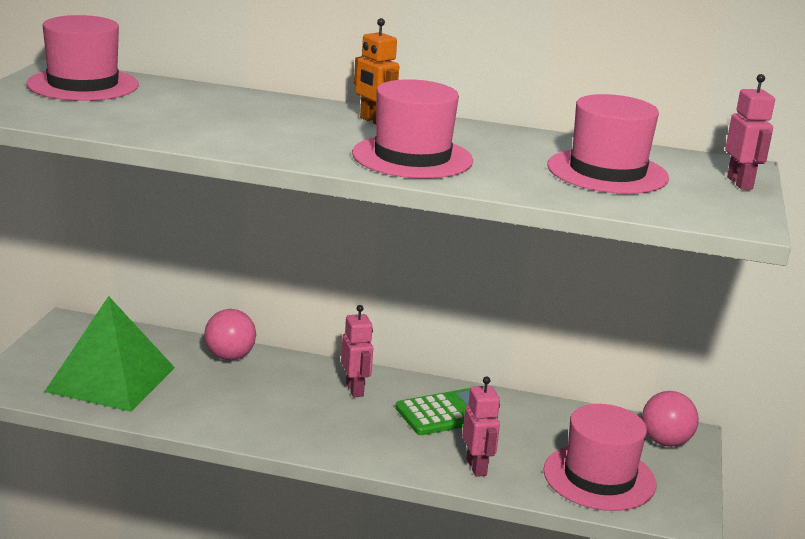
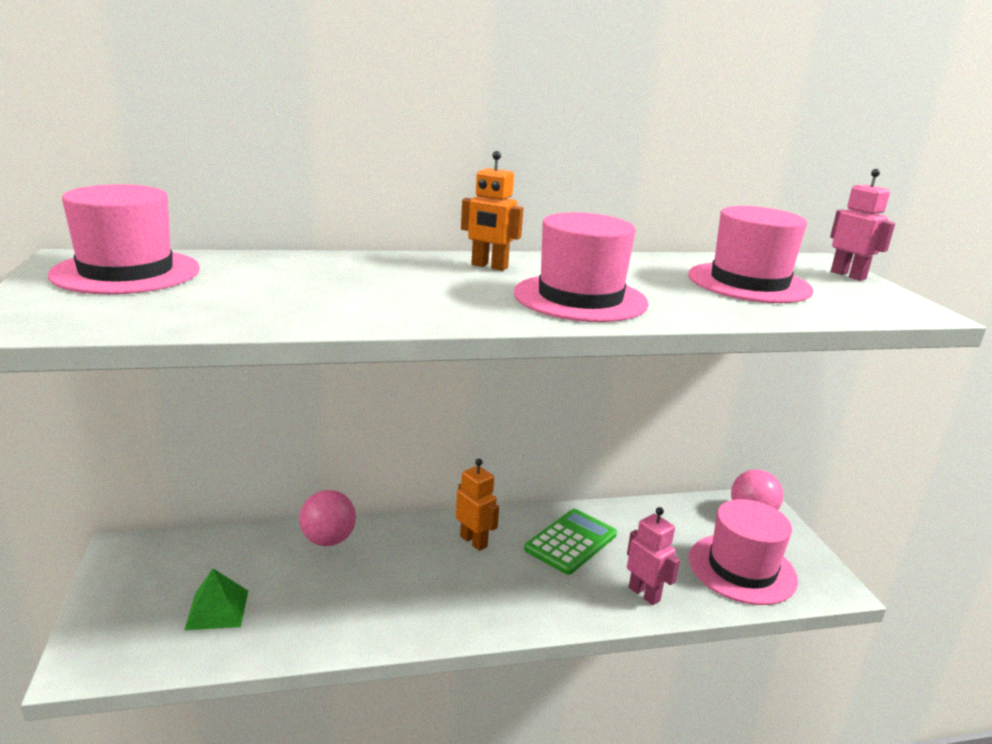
camera: 25 degrees left, 0 degrees up
(111, 379) = (217, 609): green pyramid -> green pyramid, size x0.48
(355, 389) = (474, 541): pink robot -> orange robot

